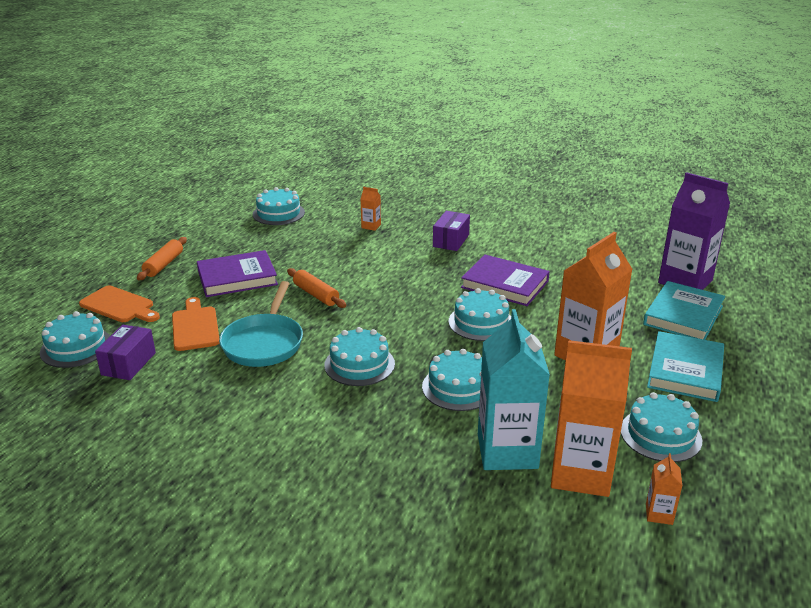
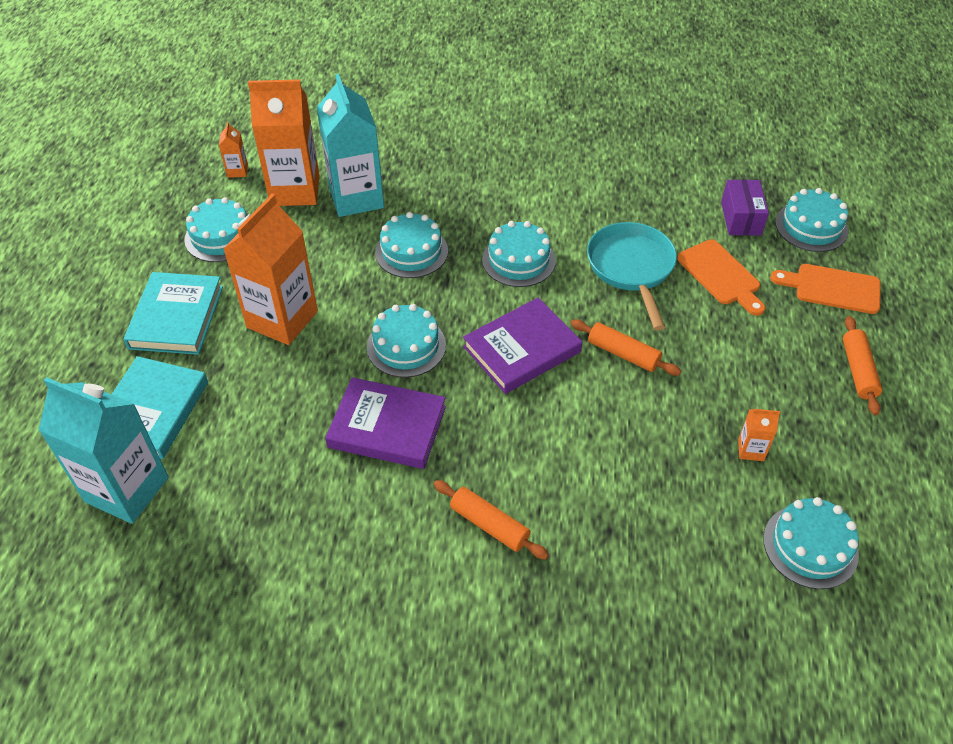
camera: 165 degrees right, 20 degrees up
(237, 278) = (742, 364): purple book -> purple book (522, 349)
(371, 226) = (634, 540): orange carton -> orange carton (750, 450)
(451, 240) = (489, 525): purple box -> orange rolling pin
(685, 282) = (127, 489): purple carton -> turquoise carton

